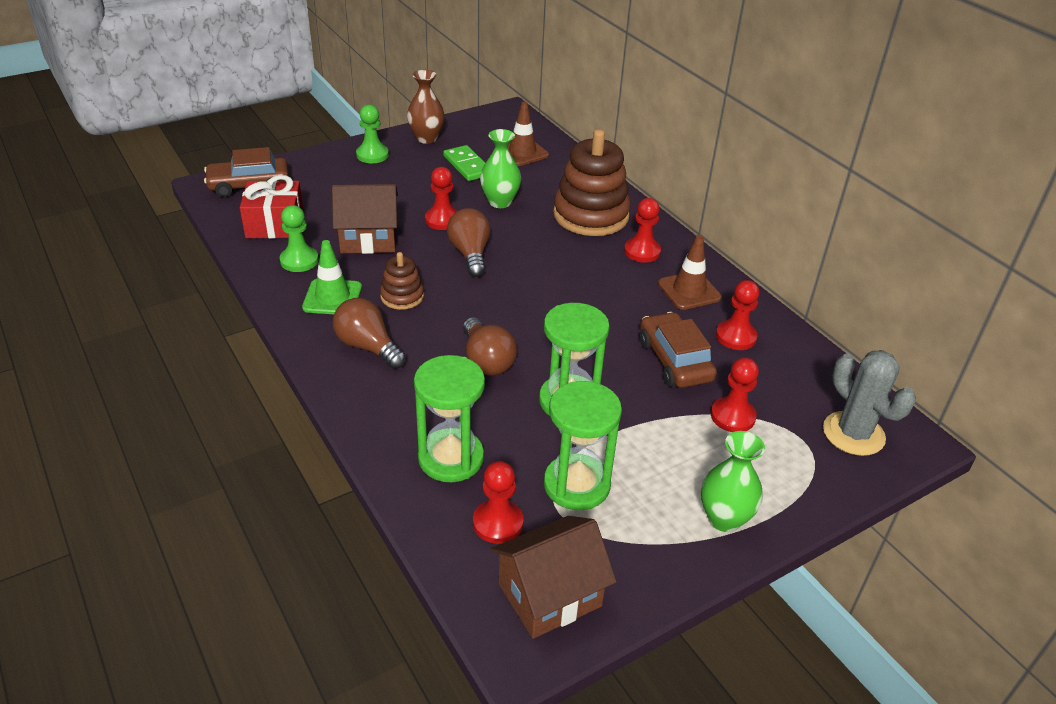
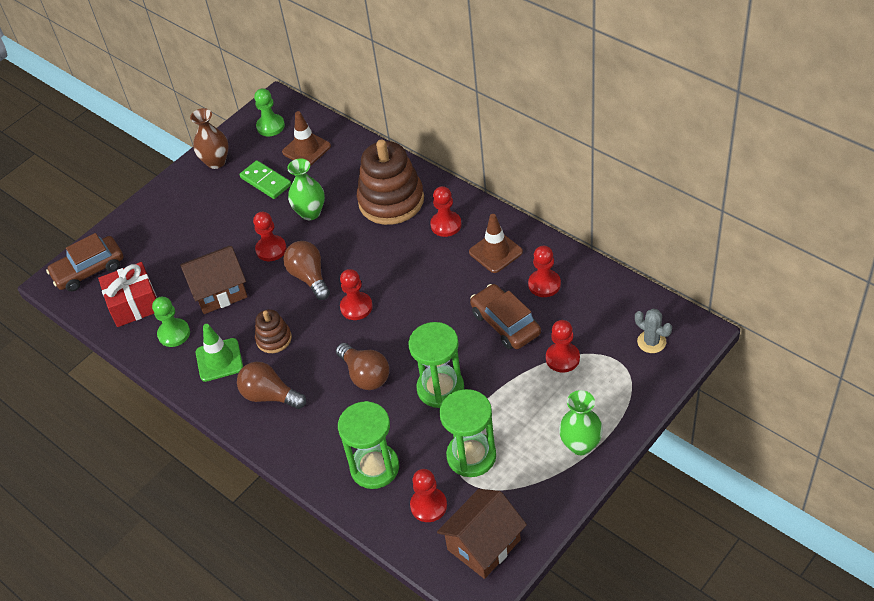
camera: 10 degrees left, 10 degrees up
(372, 155) = (178, 198): green pawn -> green pawn (270, 126)
(508, 295) = (356, 307): none -> red pawn
(853, 434) = (651, 342): grey cactus -> grey cactus, size x0.62

